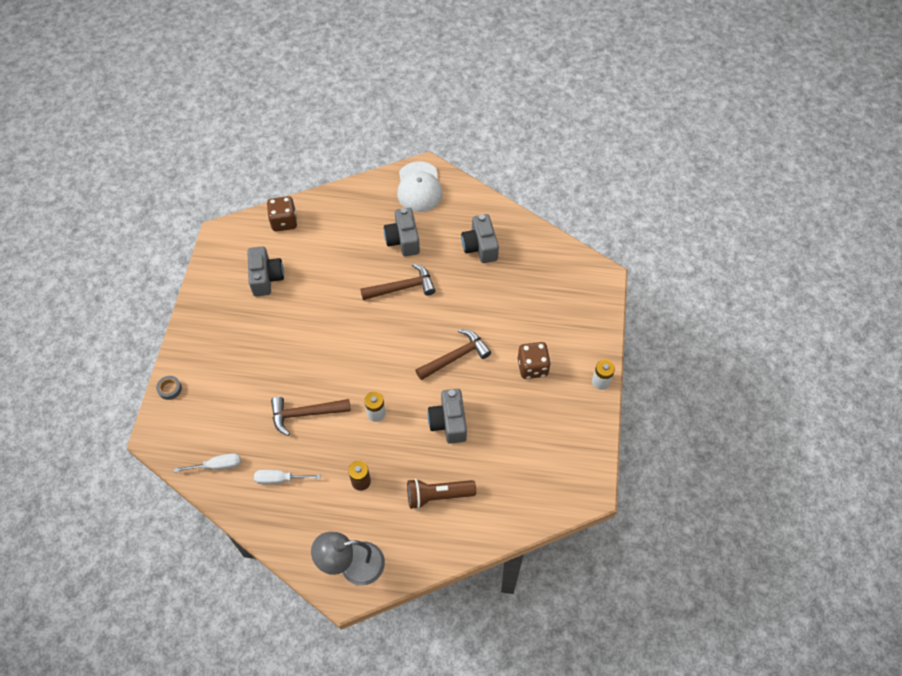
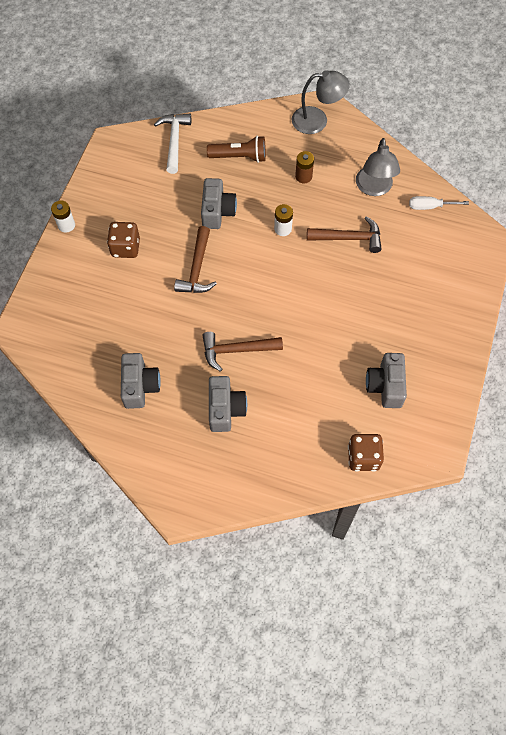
camera: 170 degrees left, 5 degrees up
(170, 389) = (480, 280): grey tape -> none
(280, 479) = (374, 188): white screwdriver -> grey lamp
(419, 187) = (192, 481): white cap -> none
(455, 357) = (197, 268): brown hammer -> brown hammer turned 60 degrees counterclockwise
(518, 505) = (174, 141): none -> white hammer

